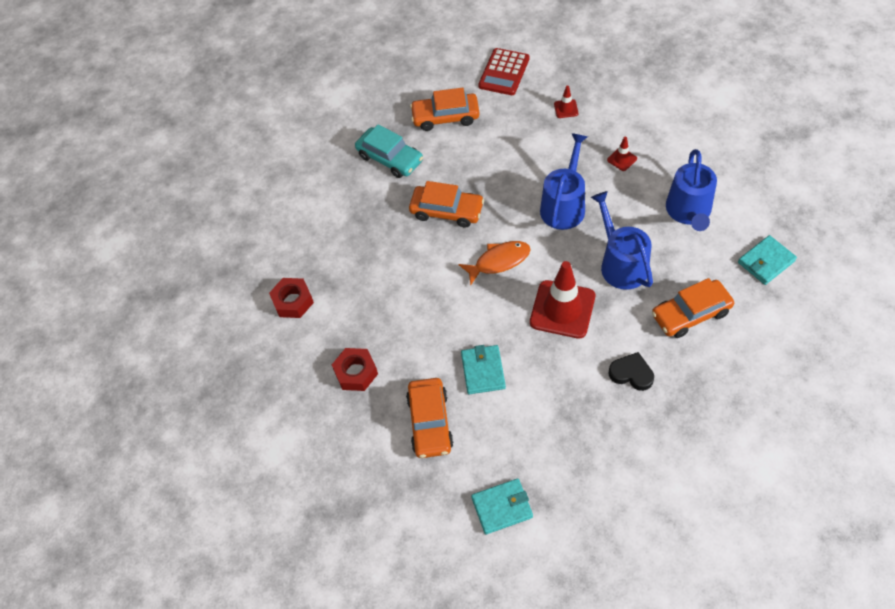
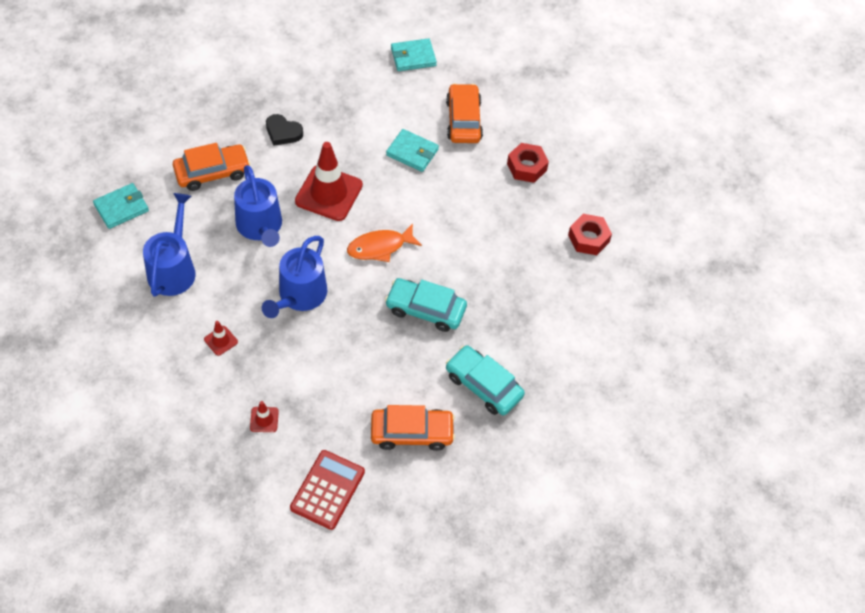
camera: 175 degrees right, 0 degrees up
(447, 211) = (425, 309): orange car -> turquoise car
(483, 371) = (412, 152): turquoise wallet -> turquoise wallet turned 60 degrees counterclockwise

